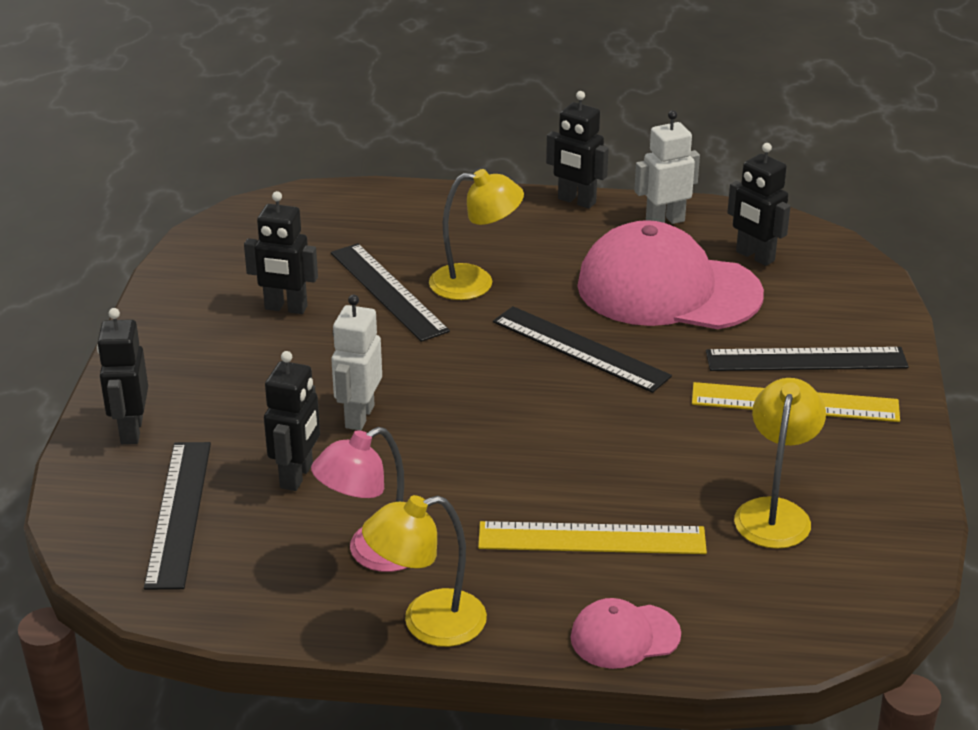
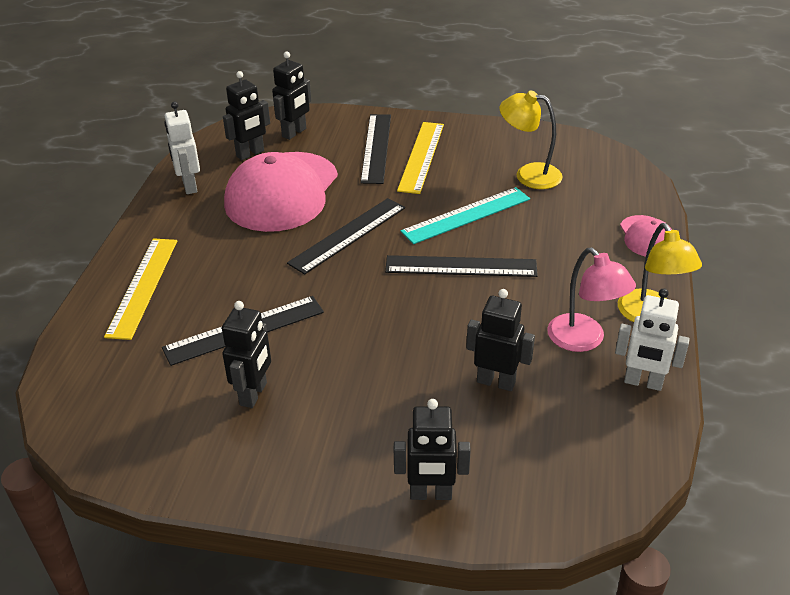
camera: 85 degrees left, 5 degrees up
(178, 513) = (545, 453): black ruler -> black ruler (461, 267)
(359, 416) = (420, 347): white robot -> white robot (643, 382)
(475, 283) = (245, 281): yellow lamp -> none
(576, 201) = (141, 224): black robot -> black robot (294, 133)
(591, 538) = (558, 243): yellow ruler -> yellow ruler (142, 286)
(647, 449) = (466, 215): none -> turquoise ruler

